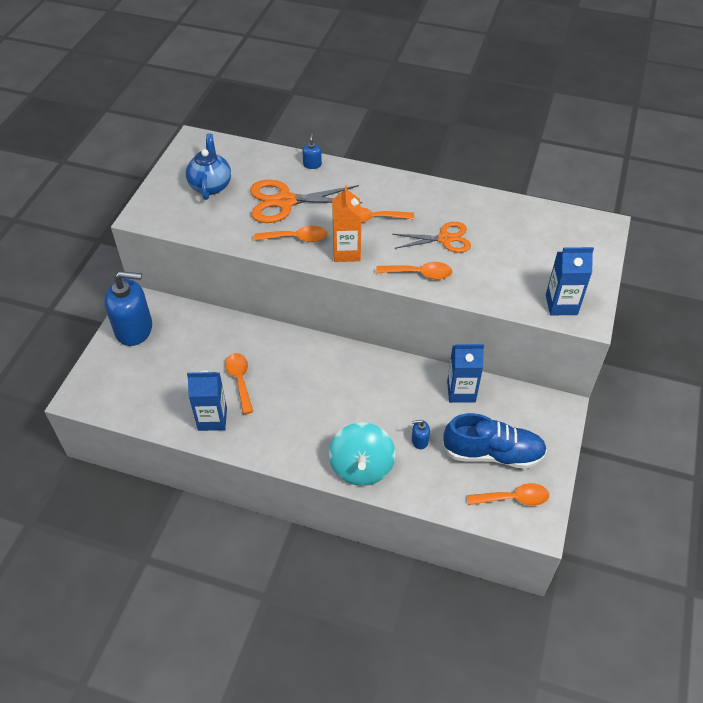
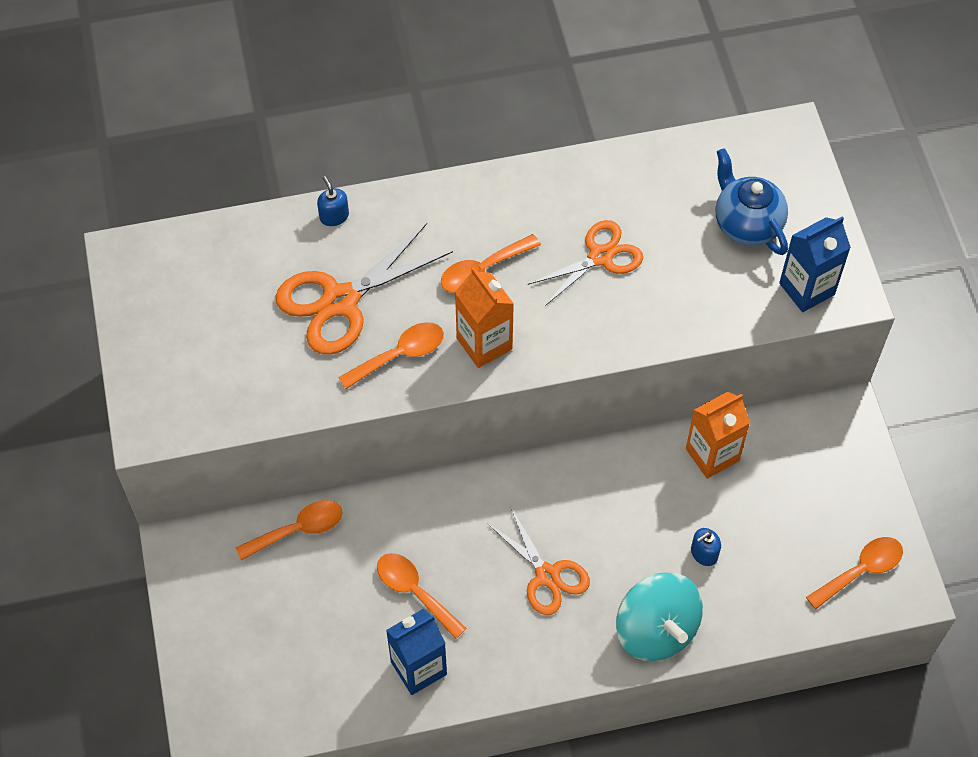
camera: 30 degrees left, 10 degrees up
(134, 329) = (207, 593): blue soap dispenser -> none
(210, 185) = (211, 325): blue teapot -> blue teapot (746, 224)
(319, 408) = (547, 575): none -> orange scissors
(420, 274) = (603, 330): orange spoon -> orange spoon (298, 529)
(461, 391) = (712, 455): blue carton -> orange carton
(493, 453) = (802, 523): blue shoe -> none

